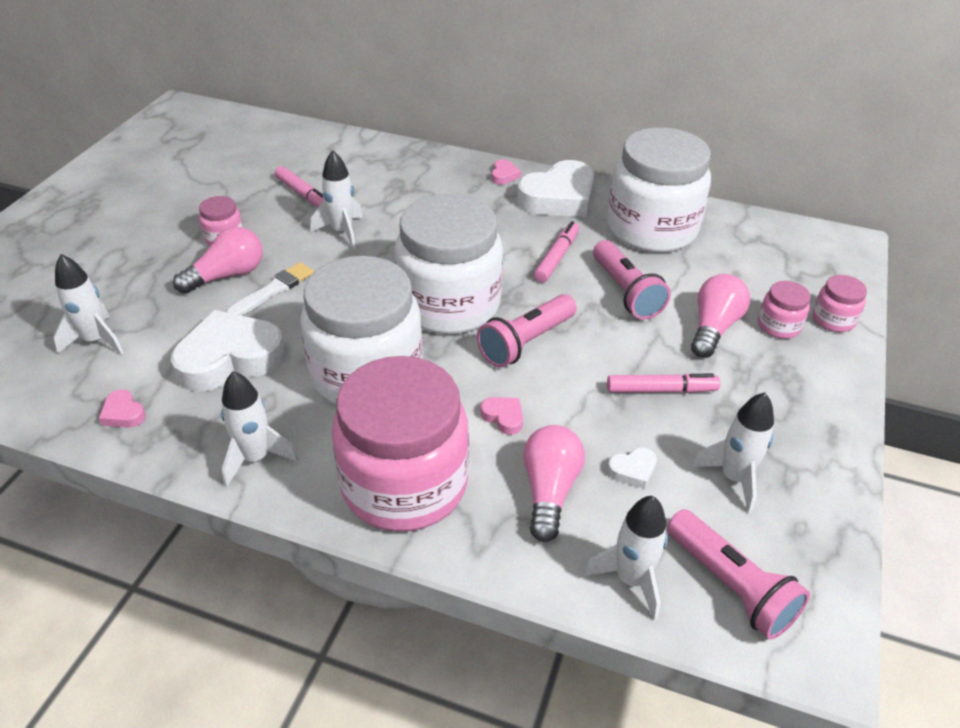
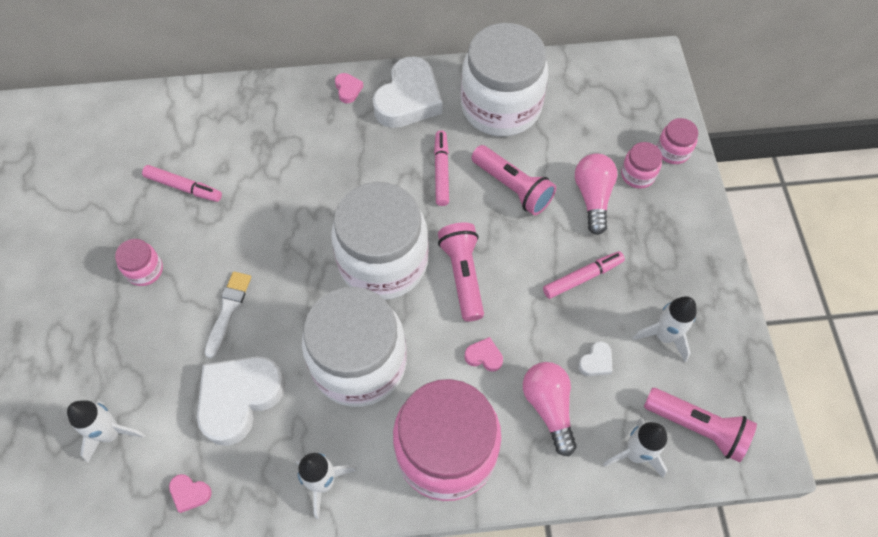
camera: 25 degrees left, 20 degrees up
(227, 275) = (177, 312): pink light bulb -> none
(342, 232) = (246, 218): white rocket -> none
(525, 342) = (463, 275): pink flashlight -> pink flashlight turned 150 degrees clockwise

